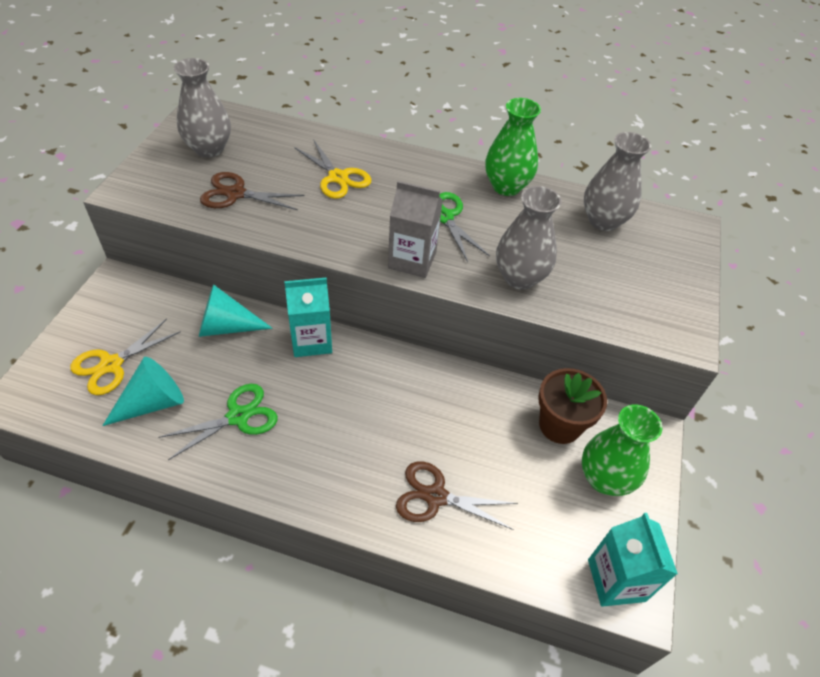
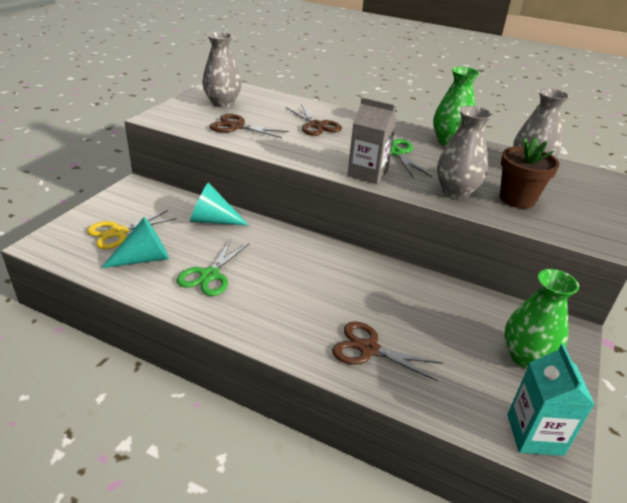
camera: 10 degrees right, 15 degrees down
(238, 417) = (209, 275): green scissors -> green scissors turned 135 degrees clockwise
(311, 340) = (278, 236): turquoise carton -> none
(338, 177) = (316, 125): yellow scissors -> brown scissors
(559, 425) = (485, 314): brown flower pot -> brown flower pot (517, 199)

